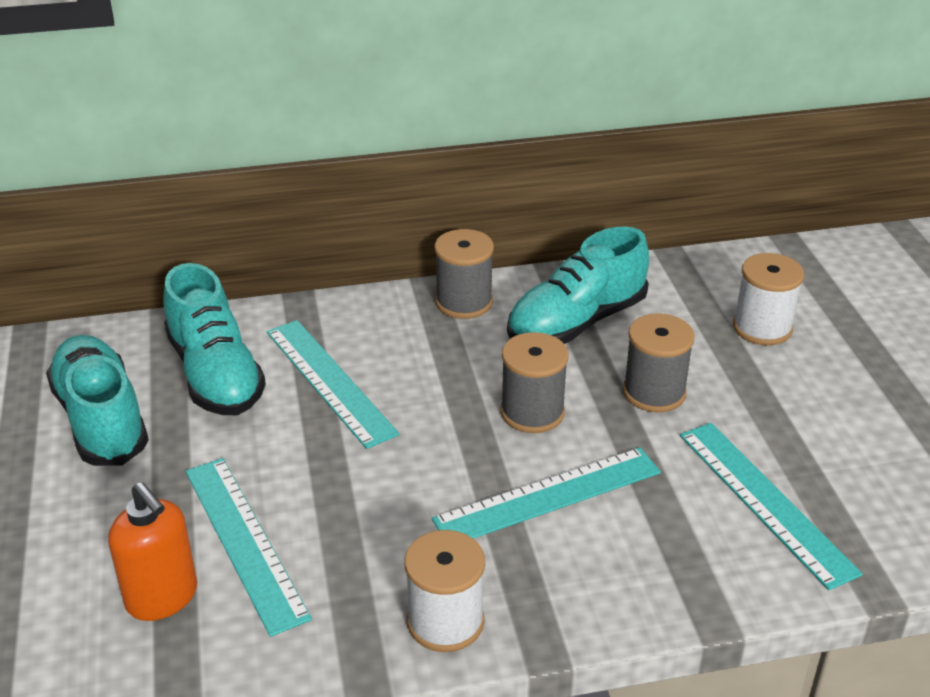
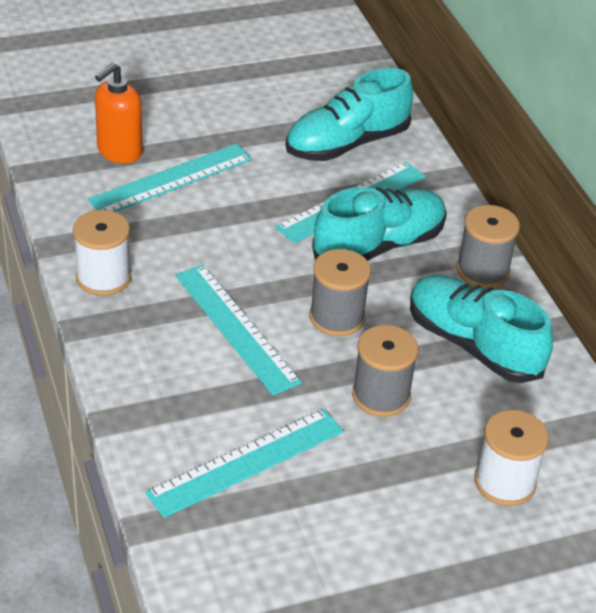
camera: 80 degrees right, 5 degrees up
(101, 419) = (284, 100): turquoise shoe -> turquoise shoe (379, 246)

